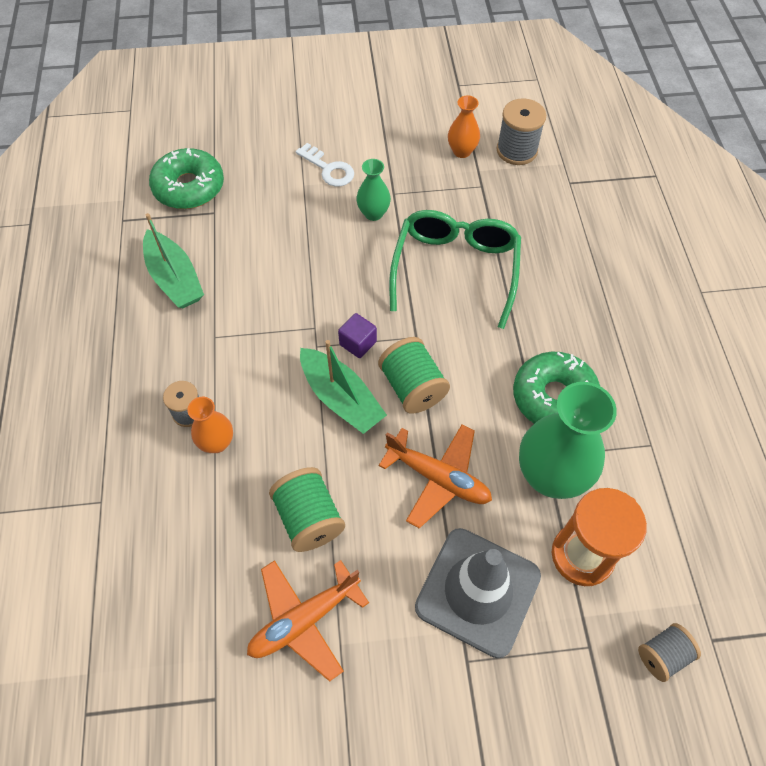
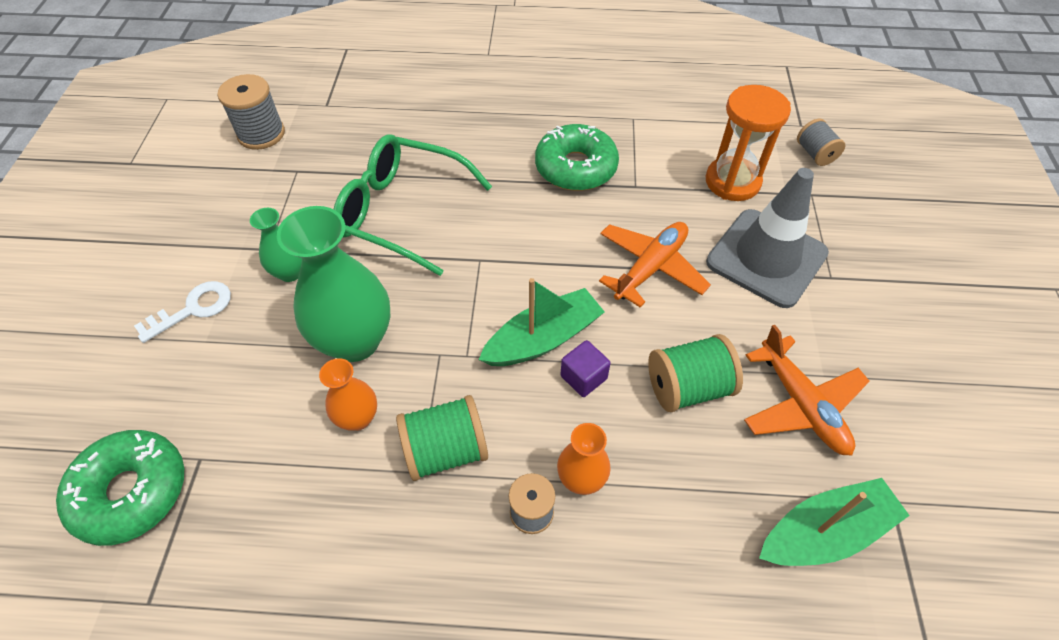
camera: 80 degrees left, 5 degrees down
(175, 279) = (302, 521): green boat -> green boat (824, 532)
(358, 343) = (473, 313): purple cube -> purple cube (583, 377)
(412, 387) = (542, 272): green spool -> green spool (446, 450)
(462, 151) = (237, 178): orange vase -> orange vase (358, 418)
(550, 476) = (656, 186): green vase -> green vase (355, 341)

